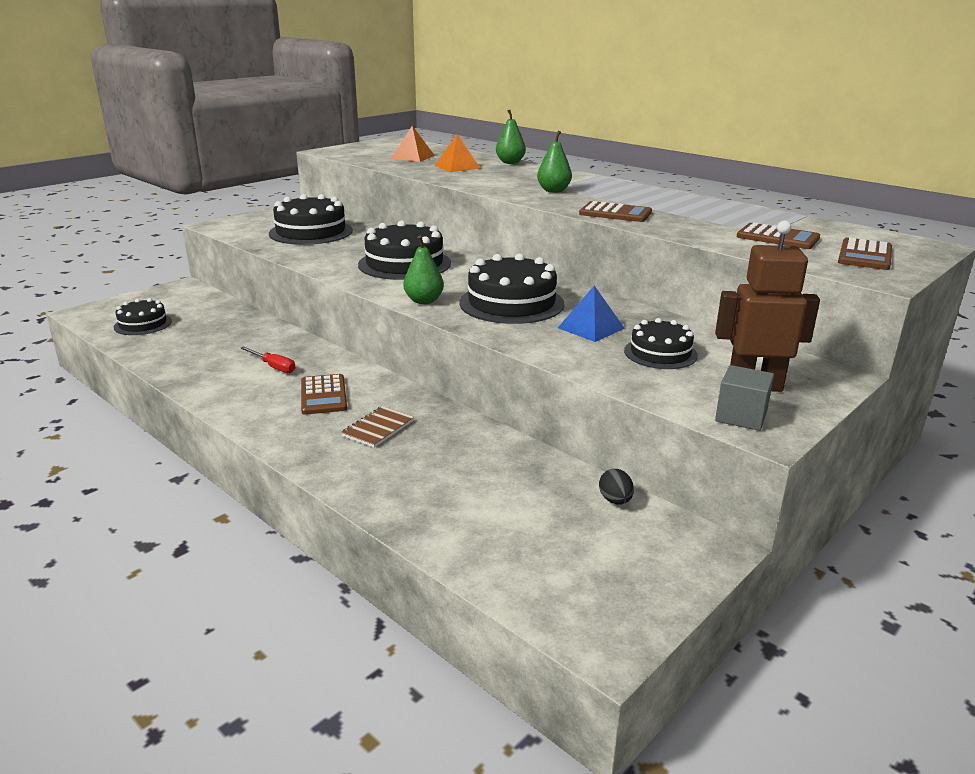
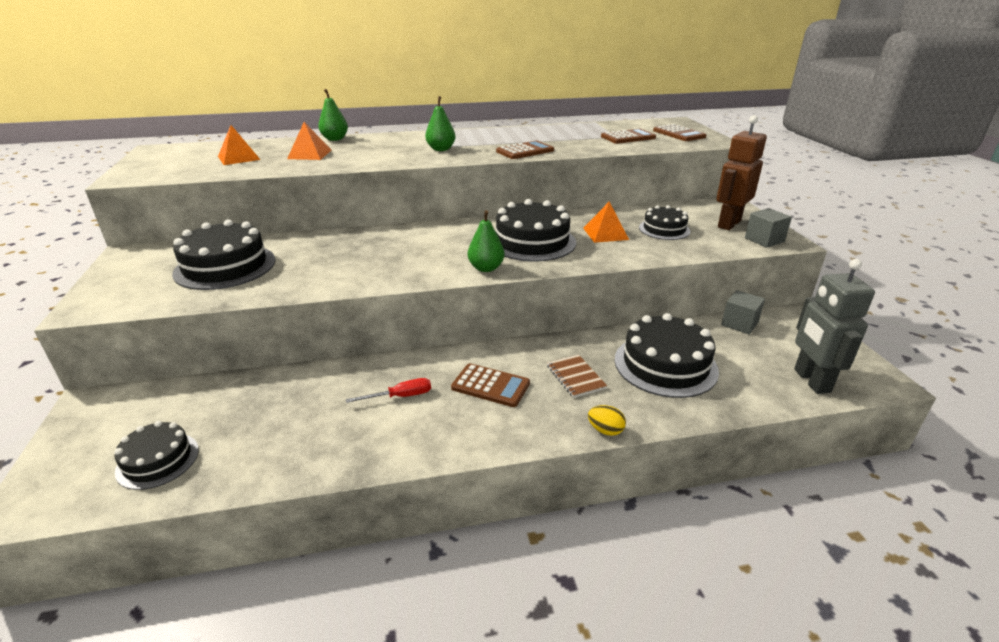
camera: 55 degrees left, 5 degrees up
(305, 464) = (605, 430): none -> yellow egg
(404, 264) = (390, 252): black cake -> black cake (665, 365)
(534, 577) = (811, 381): none -> grey robot
(591, 328) = (605, 233): blue pyramid -> orange pyramid
(615, 500) = (739, 324): black egg -> grey cube

